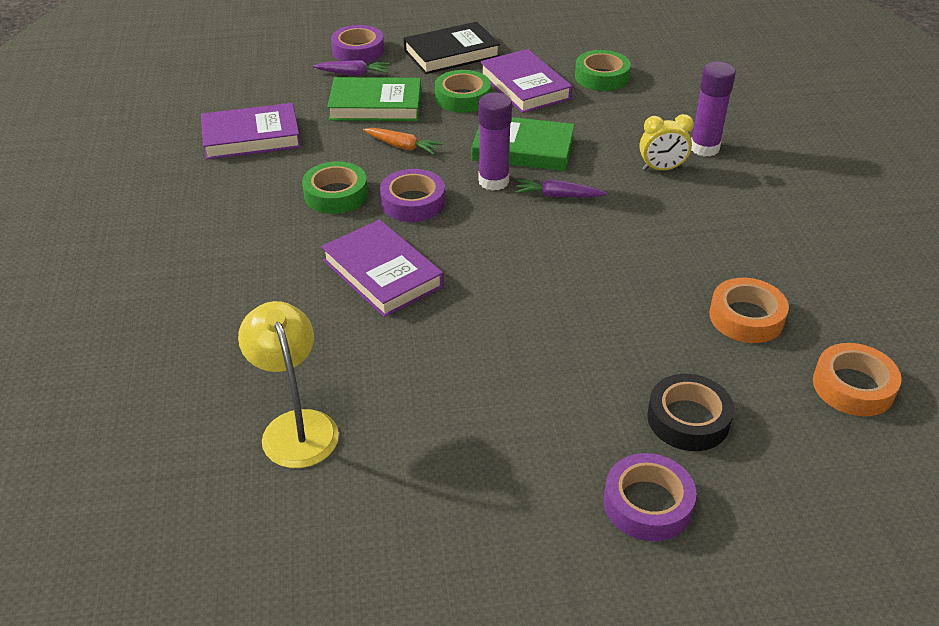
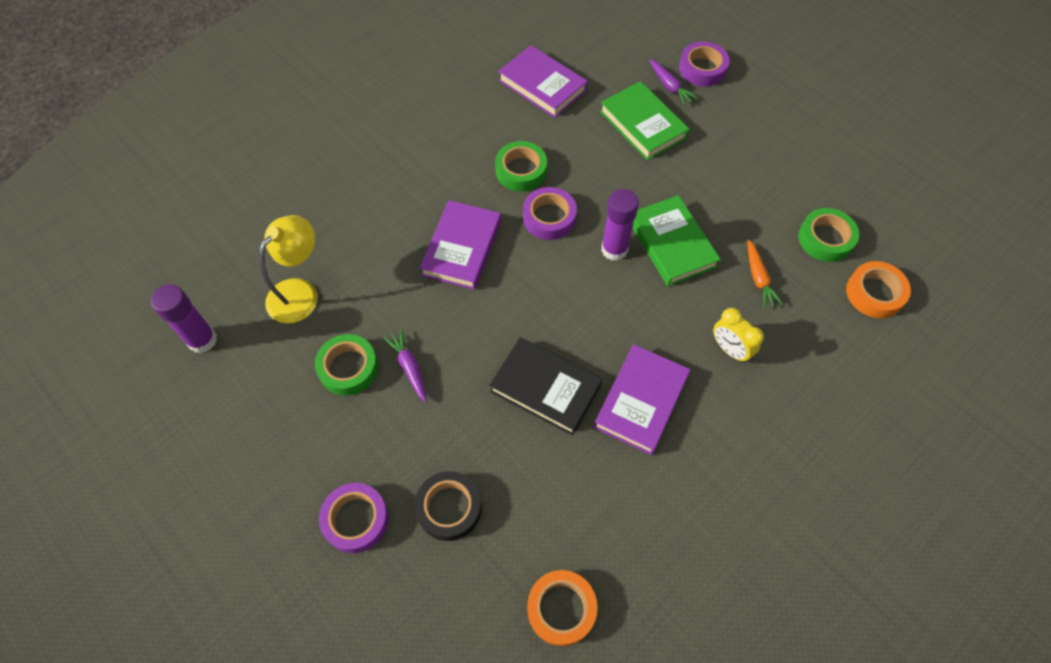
camera: 55 degrees right, 20 degrees up
(402, 146) = (607, 171): orange carrot -> orange carrot (758, 278)
(451, 53) = (757, 124): black book -> black book (545, 388)
(462, 98) = (702, 168): green tape -> green tape (348, 368)
(525, 86) = (758, 196): purple book -> purple book (641, 401)
(558, 196) = (632, 299): purple carrot -> purple carrot (409, 367)
(704, 148) = (788, 366): purple glue stick -> purple glue stick (202, 340)
(746, 317) = (587, 498): orange tape -> orange tape (874, 293)

